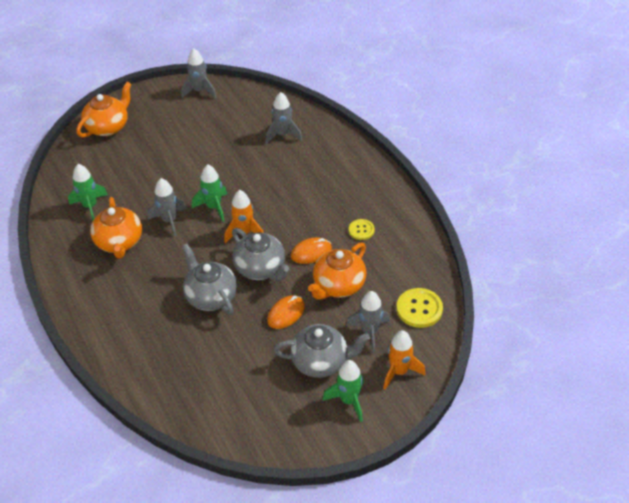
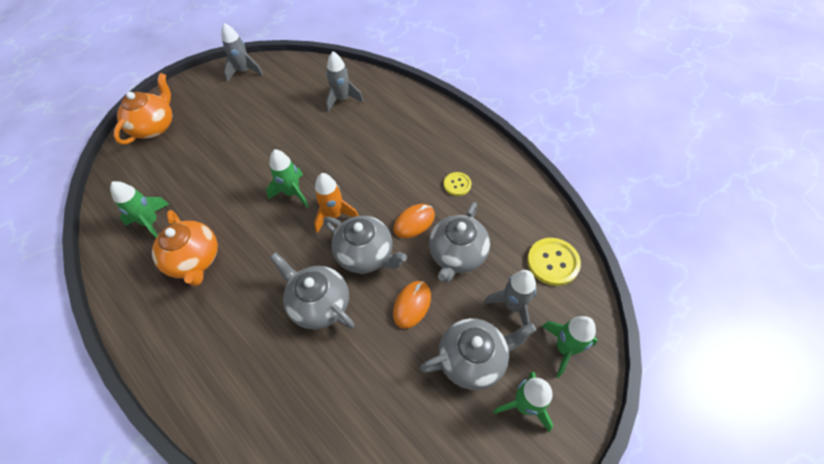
camera: 15 degrees left, 10 degrees up
(169, 221) = (247, 220): grey rocket -> none
(338, 285) = (457, 255): orange teapot -> grey teapot
(399, 371) = (564, 348): orange rocket -> green rocket

